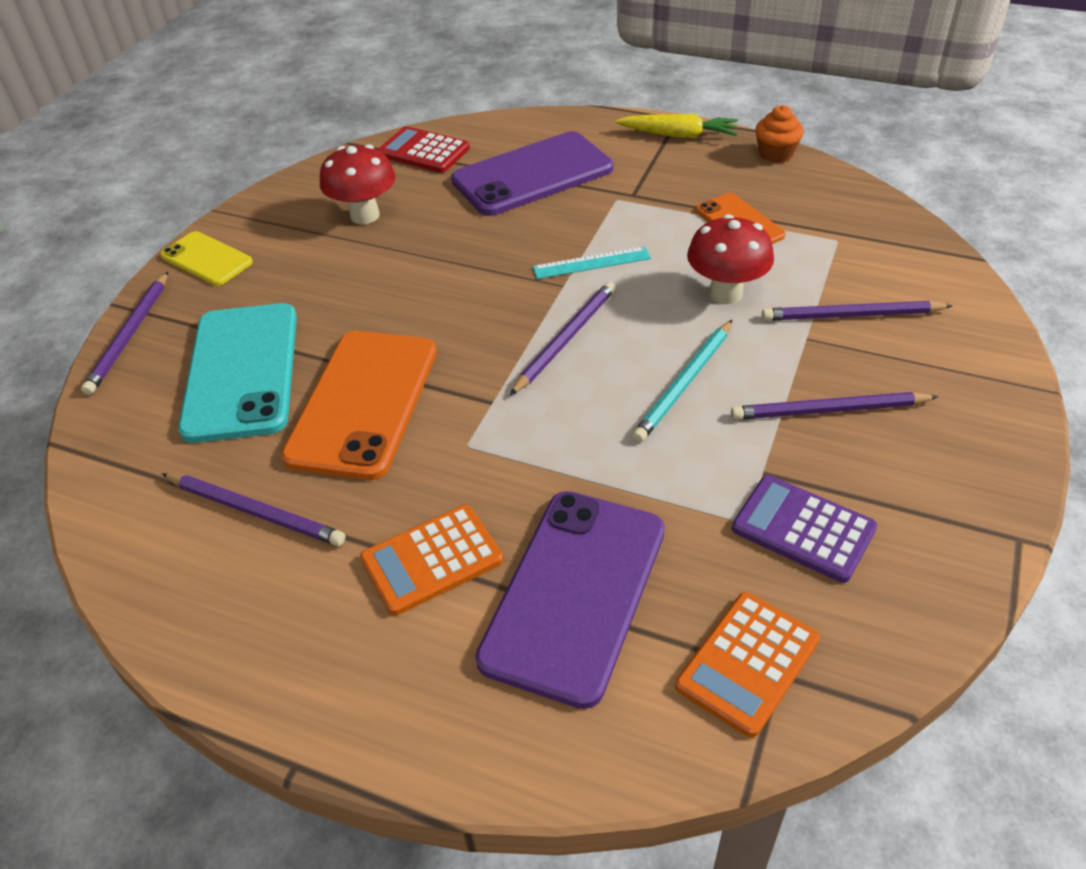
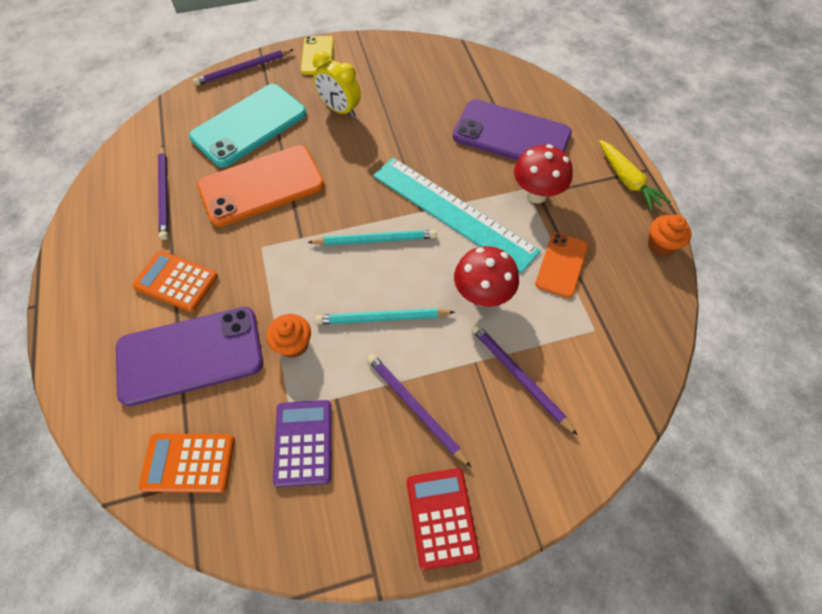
camera: 50 degrees right, 15 degrees up
(325, 280) = (340, 109): none -> yellow clock
(365, 215) = (405, 89): red mushroom -> red mushroom (536, 194)
(423, 151) = (485, 74): red calculator -> red calculator (441, 517)
(565, 339) = (375, 240): purple pencil -> turquoise pencil
(591, 263) = (453, 212): turquoise ruler -> turquoise ruler, size x2.23
(651, 478) = (293, 344): none -> orange cupcake

